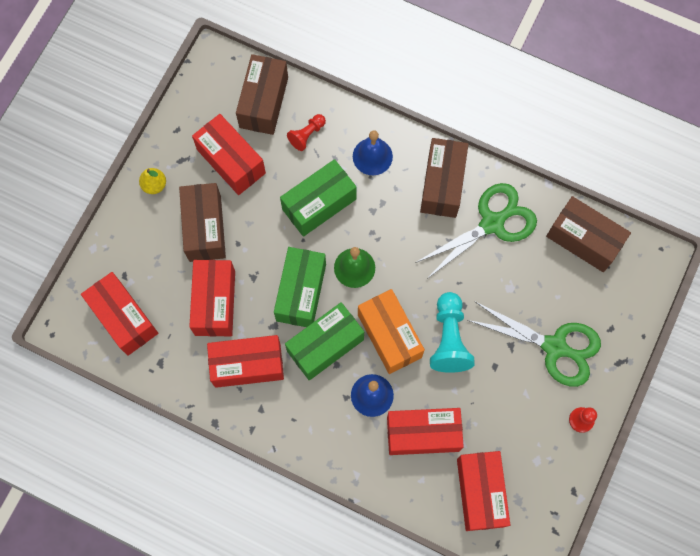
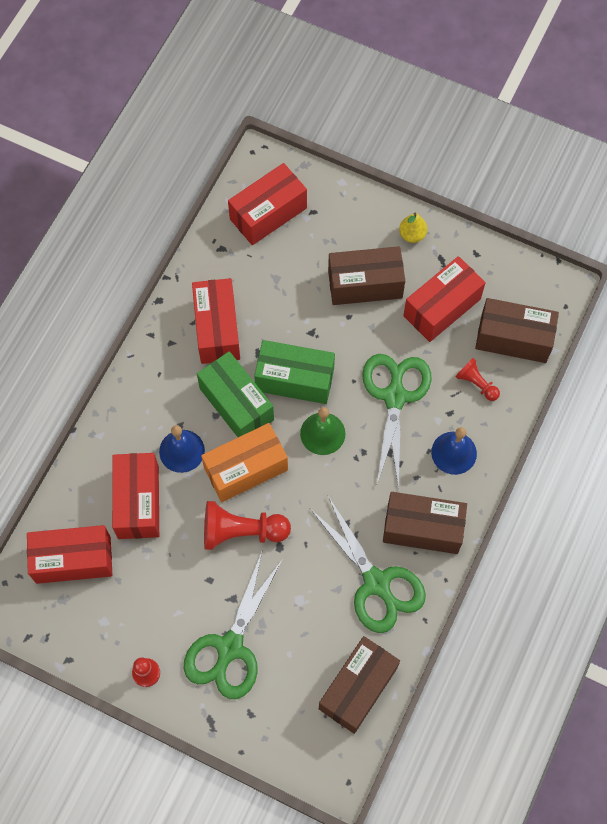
camera: 90 degrees right, 5 degrees down
(215, 303) = (283, 297): red box -> none
(319, 204) = (395, 397): green box -> green scissors
(449, 339) = (241, 531): turquoise pawn -> red pawn

